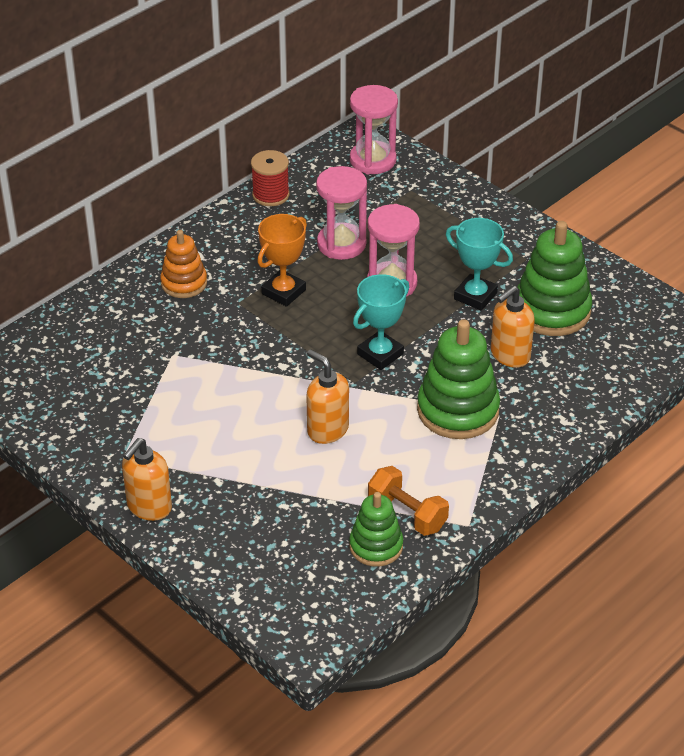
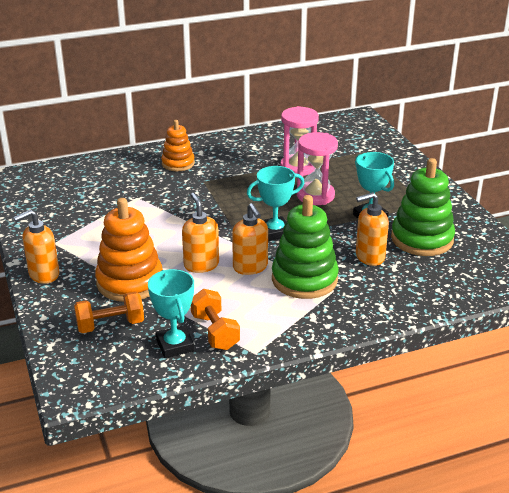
camera: 25 degrees right, 10 degrees down
(261, 482) = (130, 282): none -> orange stacking toy
(270, 195) = (272, 133): red spool -> none
(283, 292) = (238, 183): orange trophy -> none
(284, 546) = (110, 325): none -> orange dumbbell
(372, 160) = (355, 130): pink hourglass -> none
(376, 546) = (175, 345): green stacking toy -> turquoise trophy
(386, 414) = (250, 267): none -> orange soap dispenser

